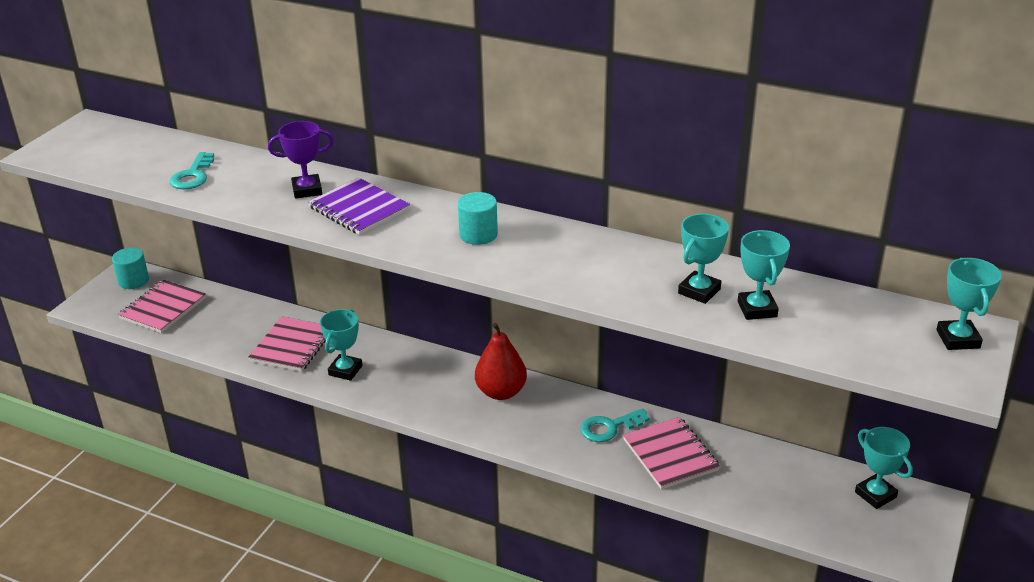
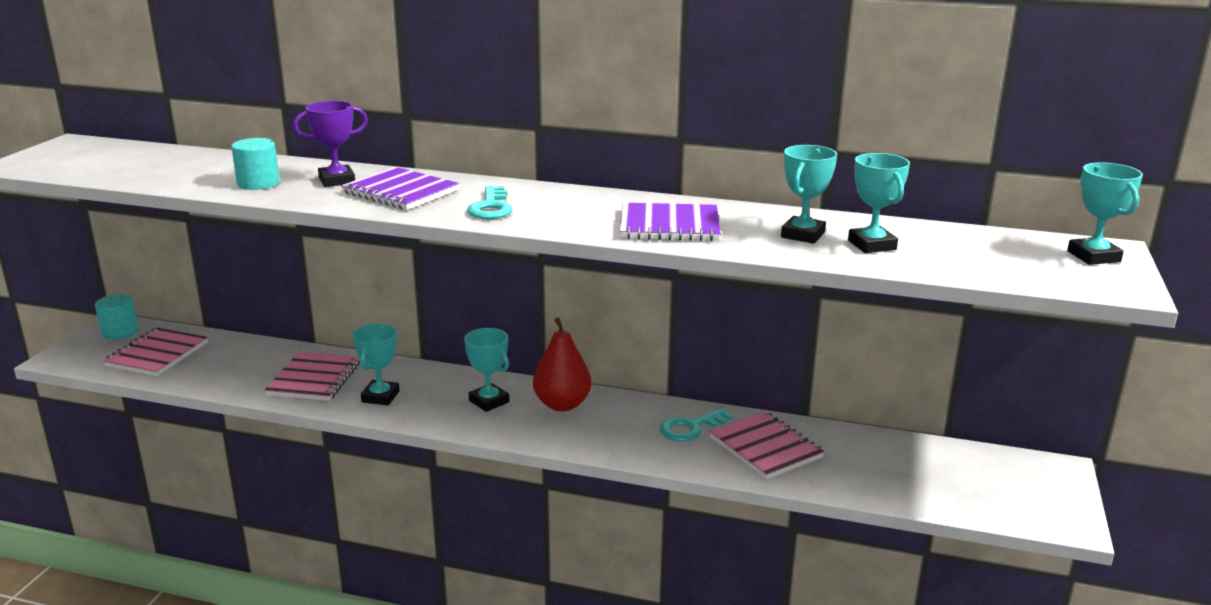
camera: 10 degrees left, 10 degrees down
(192, 176) = (200, 175): turquoise key -> turquoise key (491, 207)
(478, 234) = (542, 205): turquoise cylinder -> turquoise cylinder (258, 183)
(583, 270) = (669, 225): none -> purple notebook
(875, 495) = (996, 466): turquoise trophy -> turquoise trophy (489, 401)

